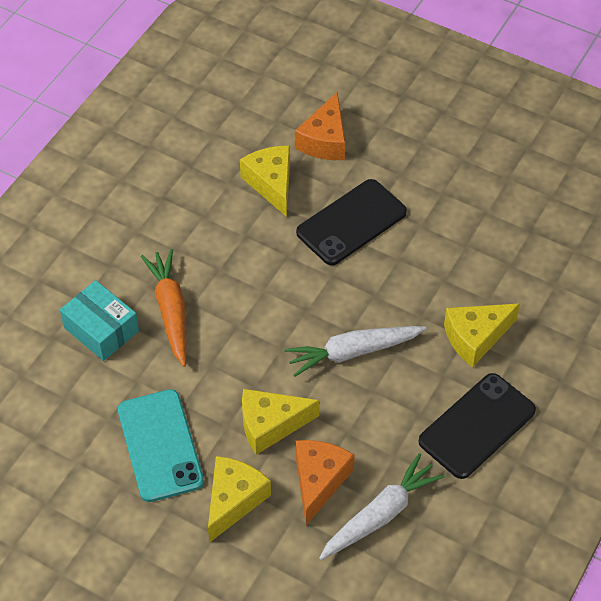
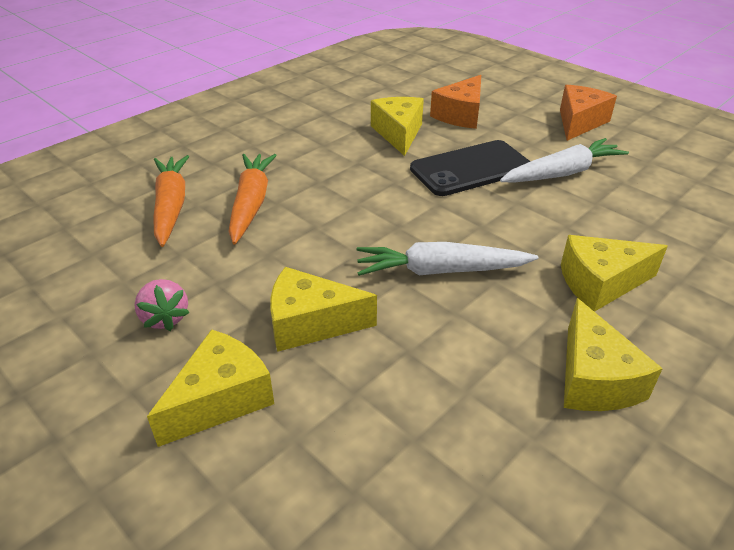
camera: 15 degrees right, 15 degrees down
(101, 329) = (171, 206): turquoise box -> orange carrot
(160, 445) = (165, 318): turquoise phone -> pink strawberry
(319, 481) = (348, 400): orange cheese -> orange cheese (579, 122)
(380, 514) = (425, 466): white carrot -> white carrot (562, 173)
(477, 426) = (594, 379): black phone -> yellow cheese

